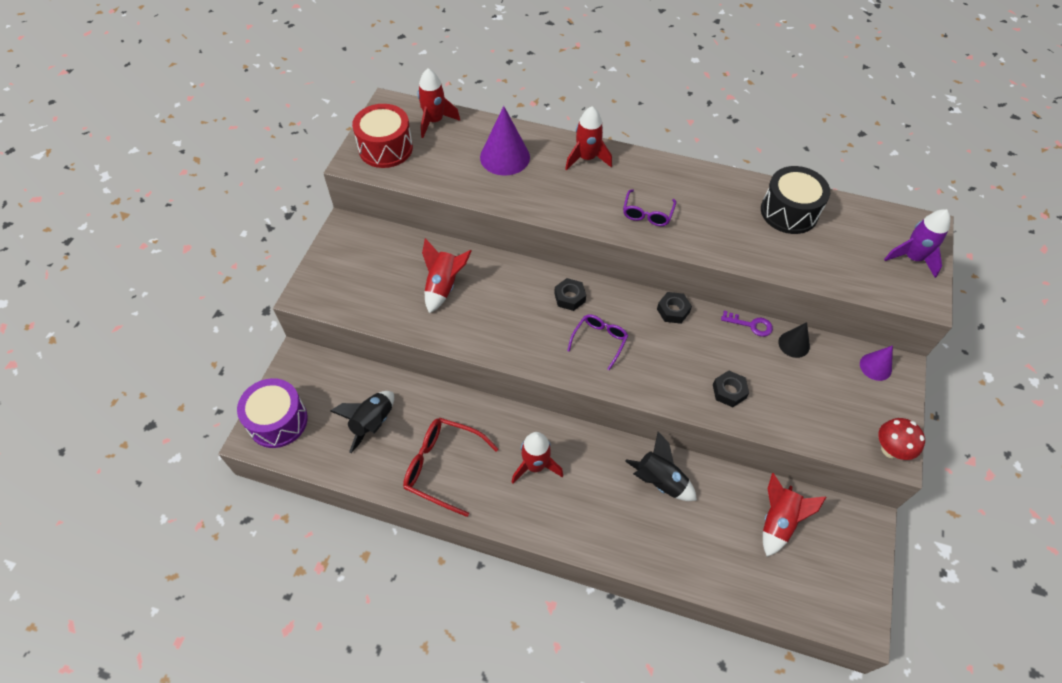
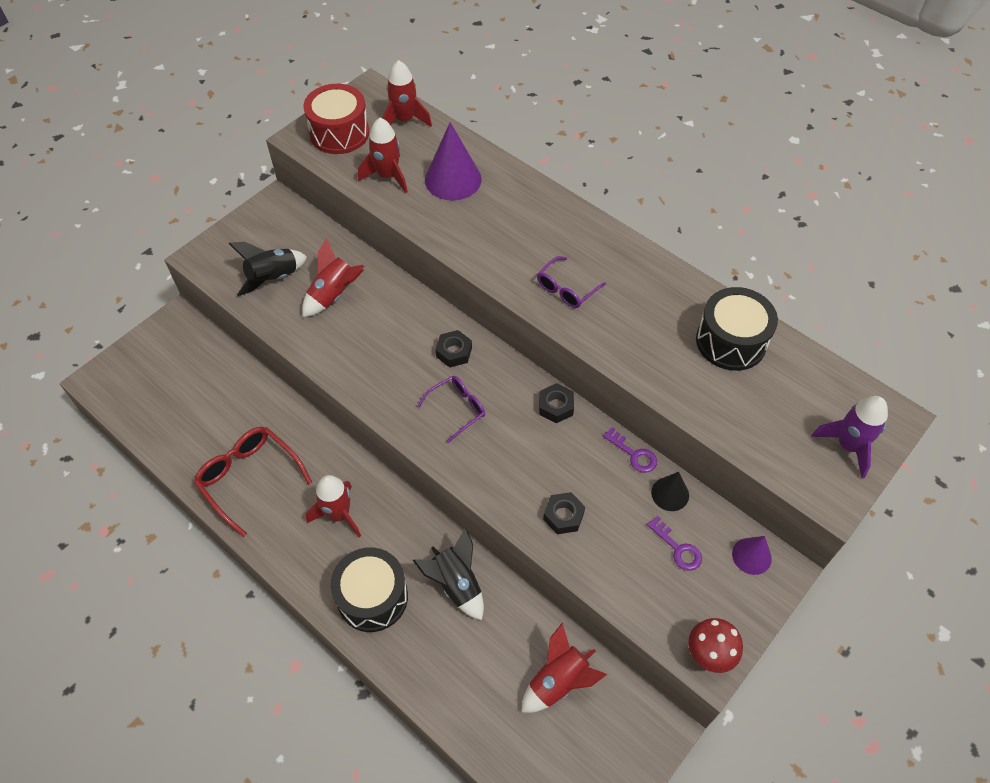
camera: 25 degrees right, 0 degrees up
(278, 421) = (126, 373): purple drum -> none
(372, 423) = (209, 409): black rocket -> black rocket (273, 278)
(587, 158) = (539, 208): red rocket -> red rocket (388, 176)
(601, 519) = (372, 597): none -> black drum
(823, 382) = (677, 548): none -> purple key

